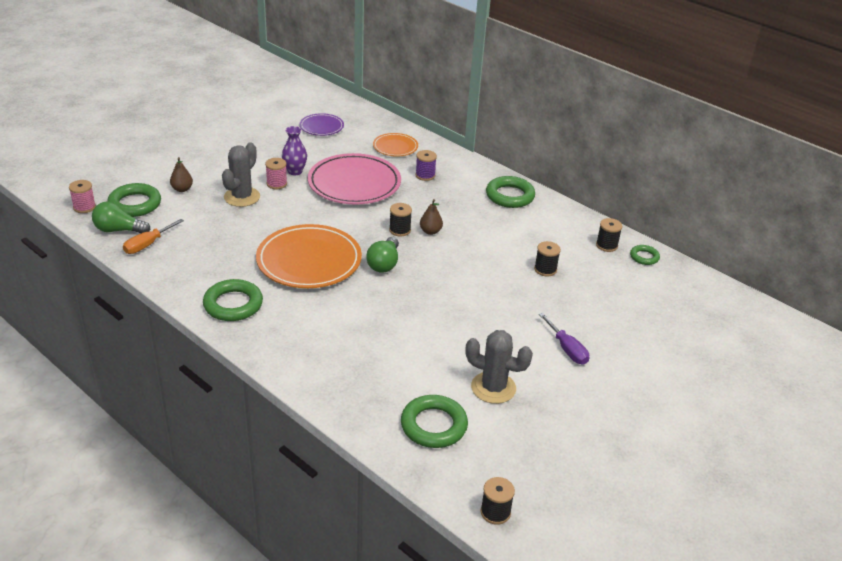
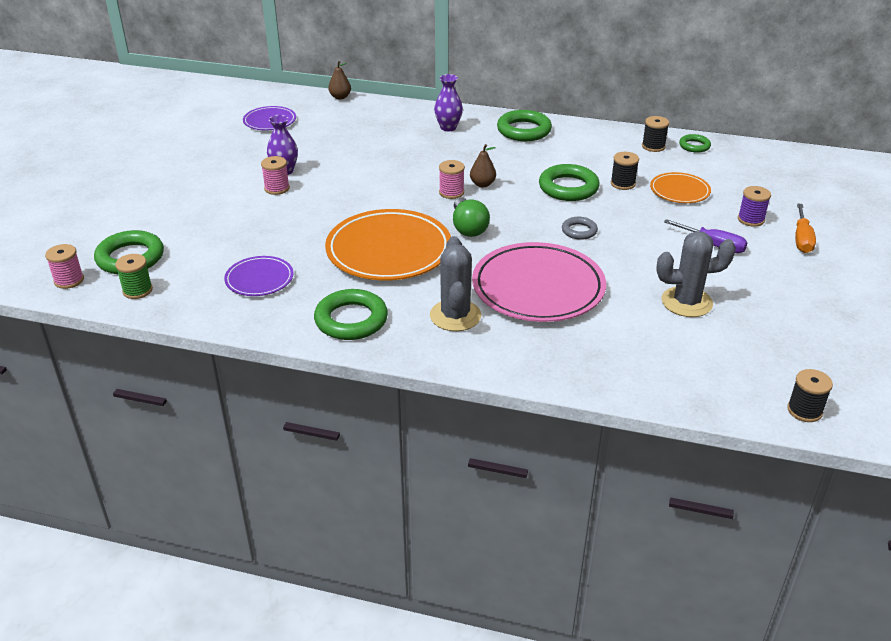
camera: 25 degrees left, 0 degrees up
(118, 230) = (137, 290): green light bulb -> green spool
(148, 244) = (189, 294): orange screwdriver -> orange screwdriver (802, 239)
(182, 189) = (172, 225): brown pear -> brown pear (340, 97)
(201, 250) = (259, 279): none -> purple plate
(242, 197) = (251, 212): grey cactus -> grey cactus (455, 316)
(354, 183) = (360, 164): pink plate -> pink plate (538, 288)
(395, 147) = (367, 119): orange plate -> orange plate (679, 191)
(400, 230) = (451, 192): black spool -> pink spool
(425, 175) = (424, 136): purple spool -> purple spool (751, 219)
(433, 425) = (670, 357): green ring -> green ring (568, 188)
(451, 174) = (448, 127): none -> purple vase
(467, 297) = (579, 231): none -> grey ring

